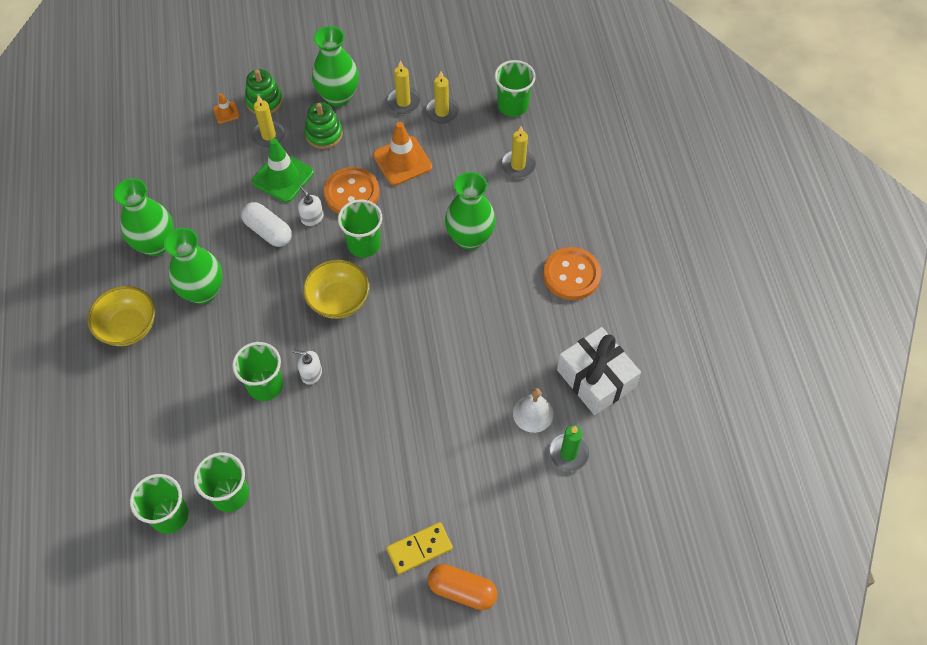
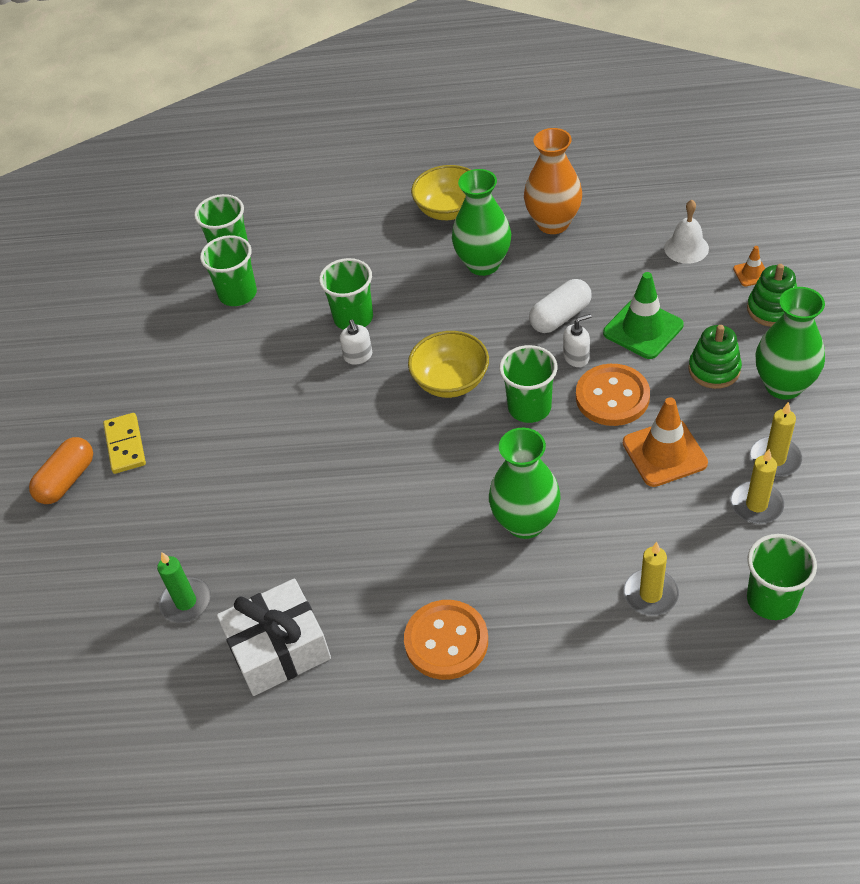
camera: 105 degrees right, 10 degrees down
(155, 244) = (553, 223): green vase -> orange vase
(268, 135) = (712, 314): yellow candle -> none
(311, 374) = (358, 356): white soap dispenser -> white soap dispenser turned 135 degrees clockwise
(533, 413) = (250, 569): white bell -> white bell (686, 248)

